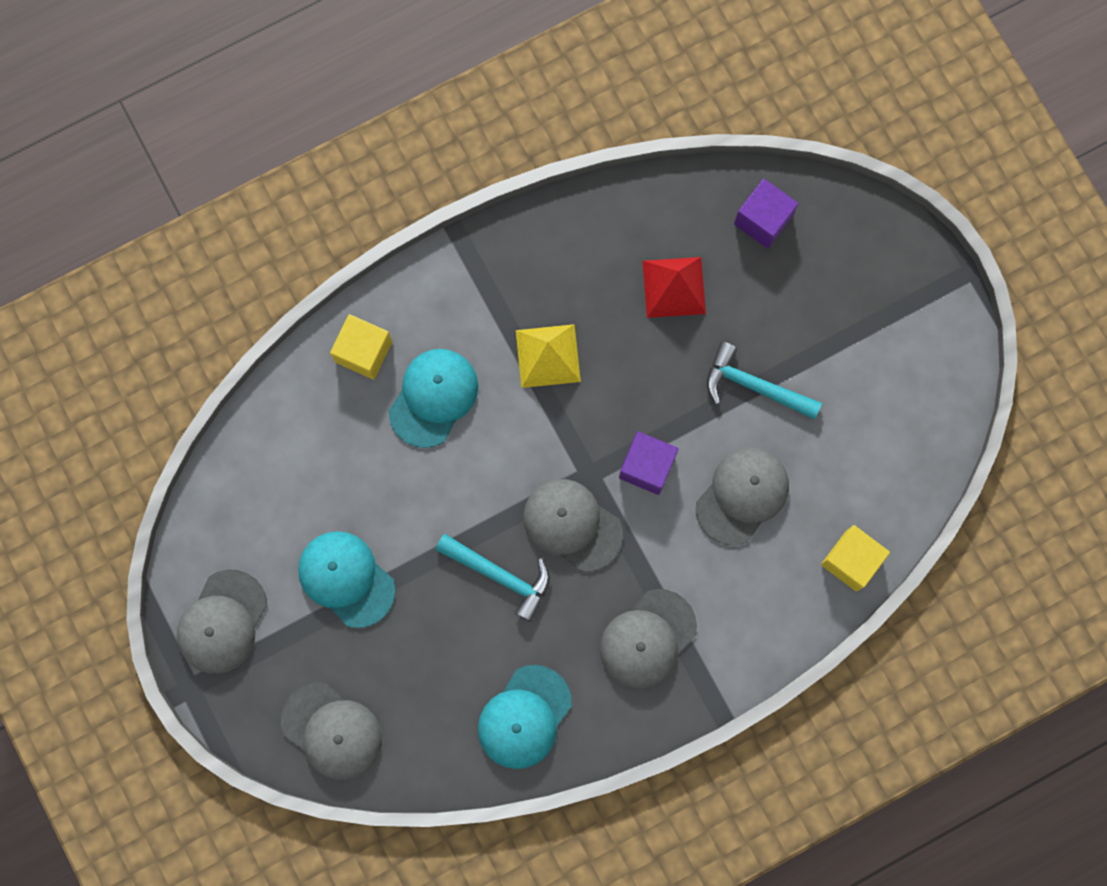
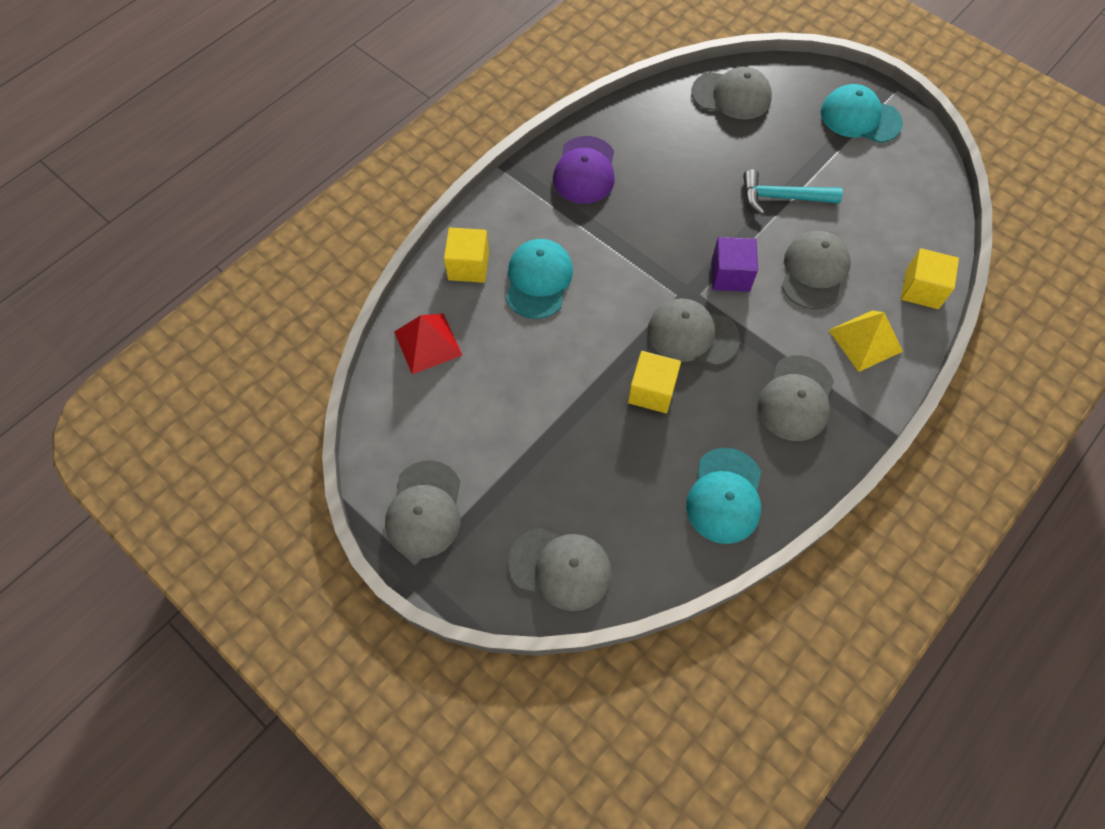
camera: 20 degrees left, 15 degrees down
(346, 579) = (522, 437): turquoise cap -> turquoise cap (860, 117)
(500, 575) = (651, 391): turquoise hammer -> yellow cube
(542, 268) = (585, 170): none -> purple cap
(548, 355) = (616, 225): yellow pyramid -> yellow pyramid (865, 340)
(674, 287) = (689, 153): red pyramid -> red pyramid (427, 343)
(763, 220) = (731, 95): purple cube -> grey cap

